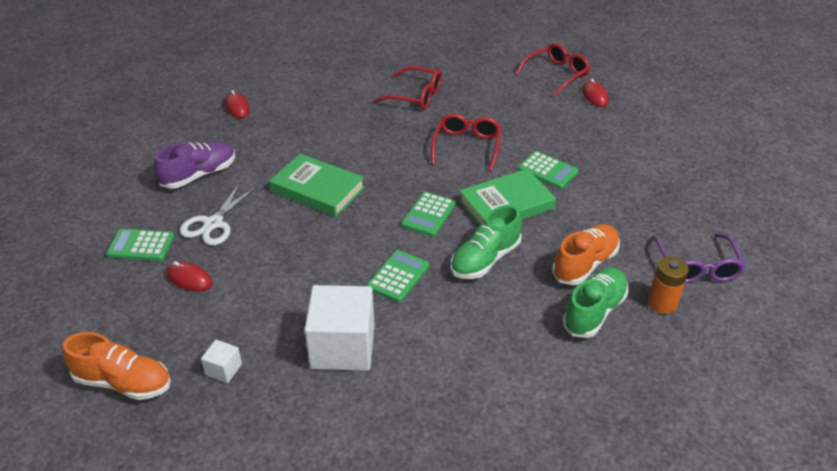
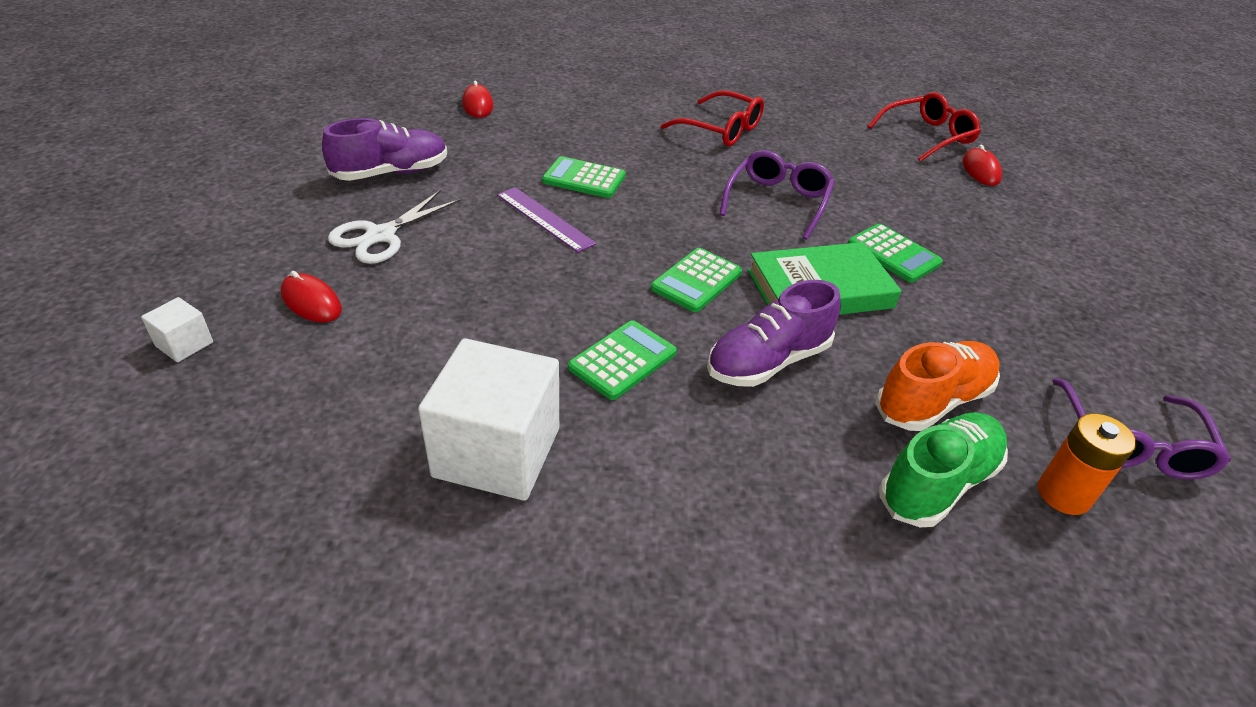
camera: 10 degrees right, 0 degrees up
(123, 382) = (135, 434): orange shoe -> none
(141, 246) = (268, 245): green calculator -> green calculator (584, 179)
(223, 369) = (295, 447): white cube -> white cube (184, 344)
(317, 189) = (545, 219): green book -> purple ruler
(467, 146) = (778, 202): red glasses -> purple glasses
(485, 259) = (768, 362): green shoe -> purple shoe

